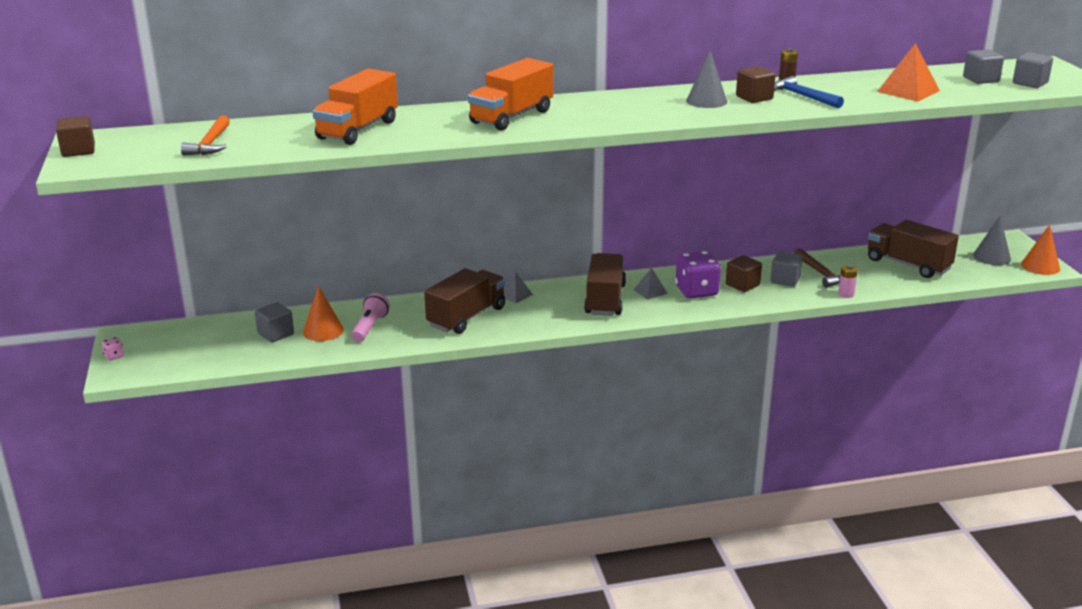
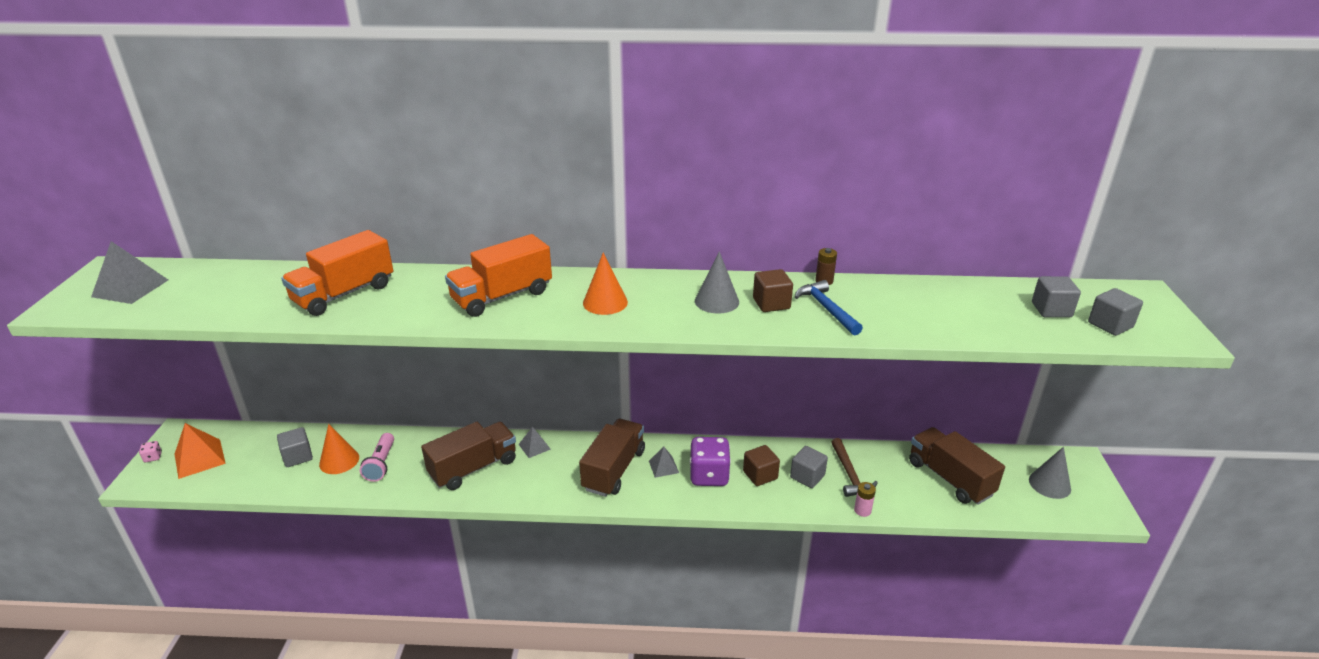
camera: 15 degrees right, 5 degrees up
(78, 151) = (85, 286): brown cube -> none
(131, 147) = (130, 288): none -> grey pyramid
(210, 144) = (199, 293): orange hammer -> none
(370, 327) = (381, 464): pink flashlight -> pink flashlight turned 150 degrees clockwise
(908, 91) = (953, 317): orange pyramid -> orange pyramid (199, 458)
(1040, 266) = (1102, 509): orange cone -> orange cone (605, 302)

